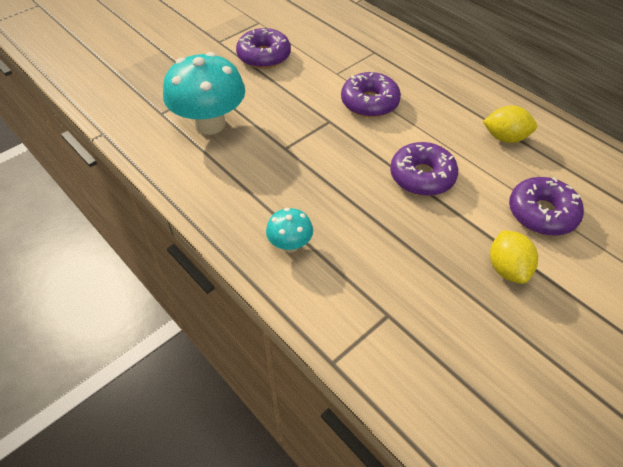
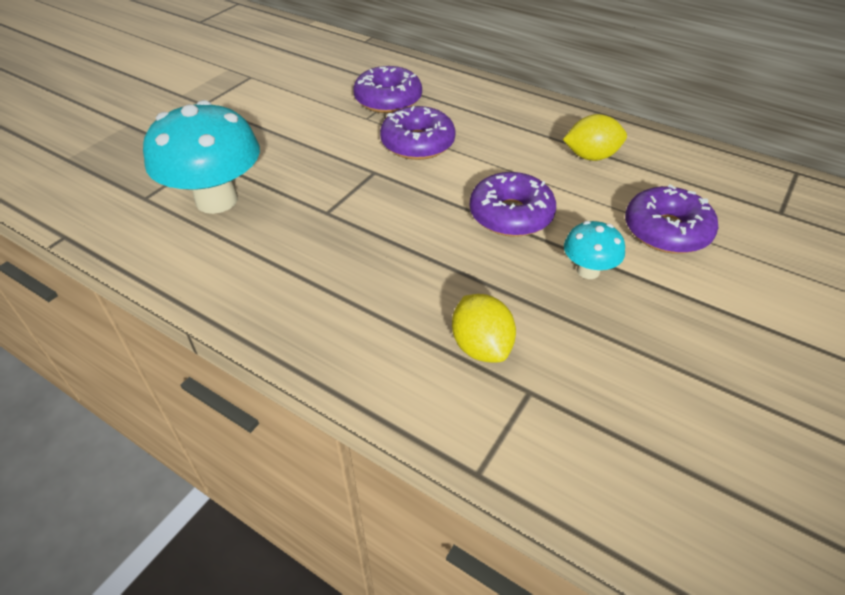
camera: 15 degrees left, 5 degrees down
(264, 56) = (267, 112): purple donut -> purple donut (388, 100)
(290, 245) = (369, 329): turquoise mushroom -> turquoise mushroom (588, 271)
(507, 268) = (653, 302): yellow lemon -> yellow lemon (481, 346)

